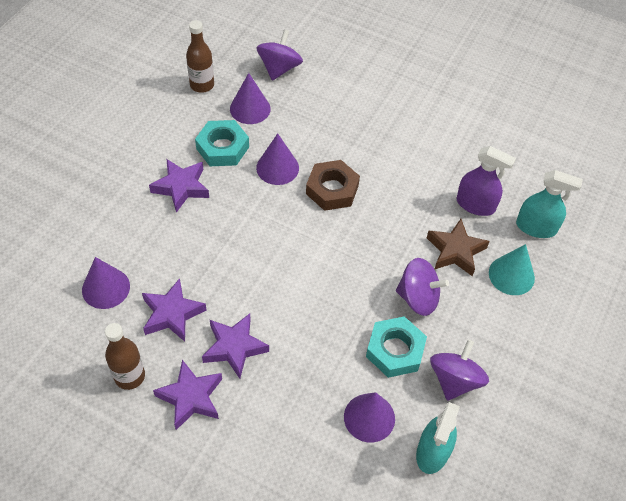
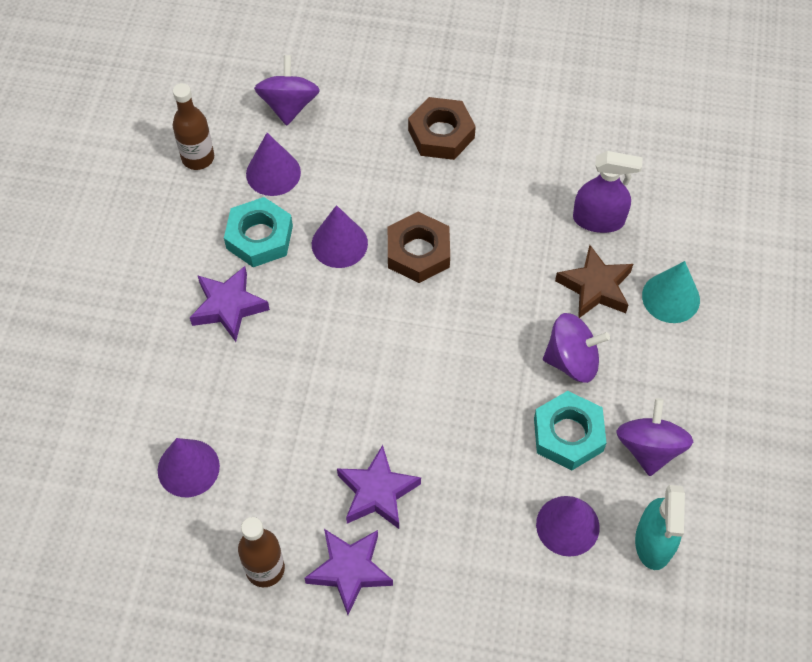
camera: 15 degrees left, 5 degrees up
(172, 314) = (284, 475): purple star -> none
(380, 115) = (441, 134): none -> brown nut
(536, 227) = (679, 227): turquoise spray bottle -> none

